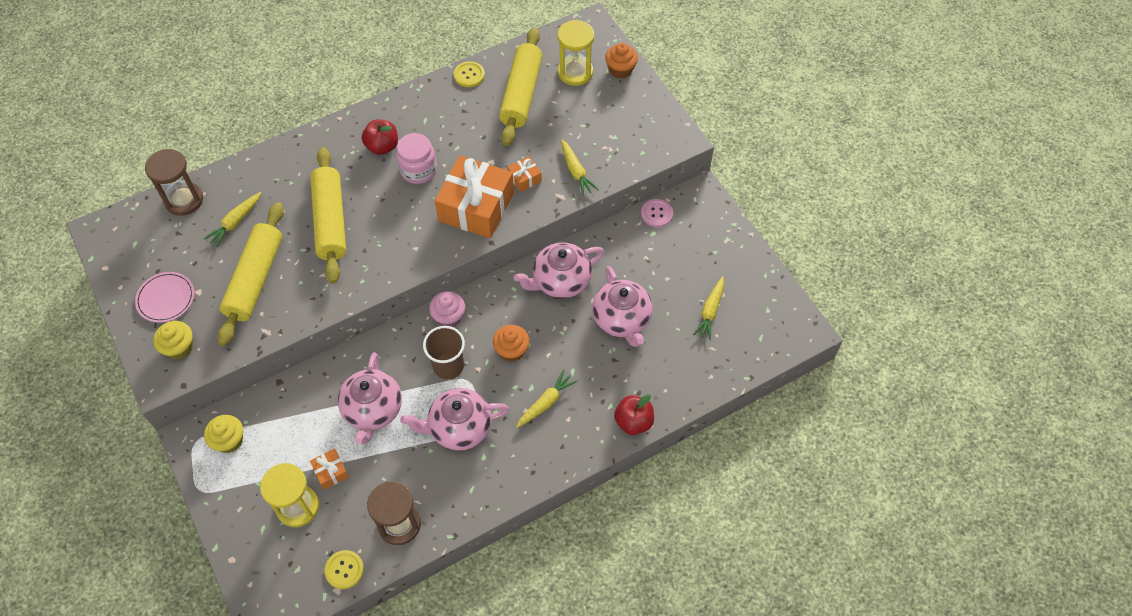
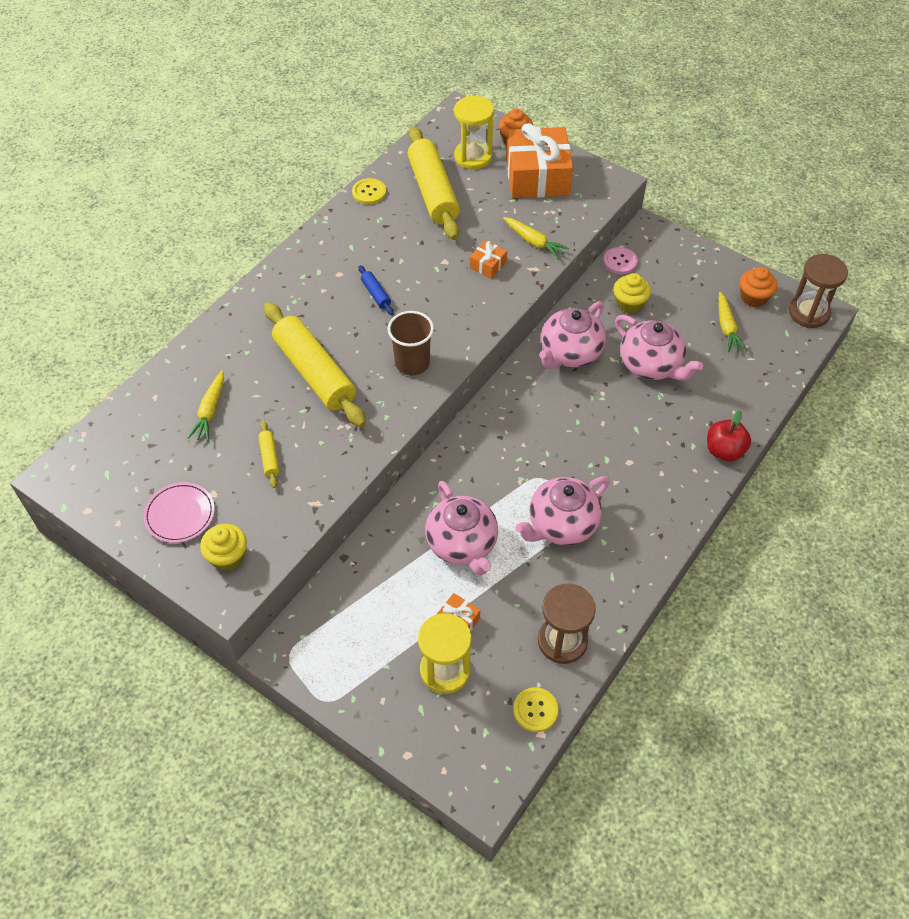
camera: 25 degrees left, 5 degrees down
(184, 200) = (137, 410): brown hourglass -> brown hourglass (808, 313)
(229, 440) = (327, 637): yellow cupcake -> yellow cupcake (629, 304)
(255, 279) = (270, 457): yellow rolling pin -> yellow rolling pin, size x0.42
(382, 146) = (323, 285): red apple -> none
(418, 170) = (376, 294): pink jar -> blue rolling pin
(448, 366) = (512, 472): brown cup -> brown cup (412, 363)
(449, 317) = (481, 426): pink cupcake -> none
(476, 207) = (457, 307): orange gift -> orange gift (537, 176)
(512, 350) = (565, 433): orange cupcake -> orange cupcake (753, 297)
(545, 403) = (630, 467): yellow carrot -> none

